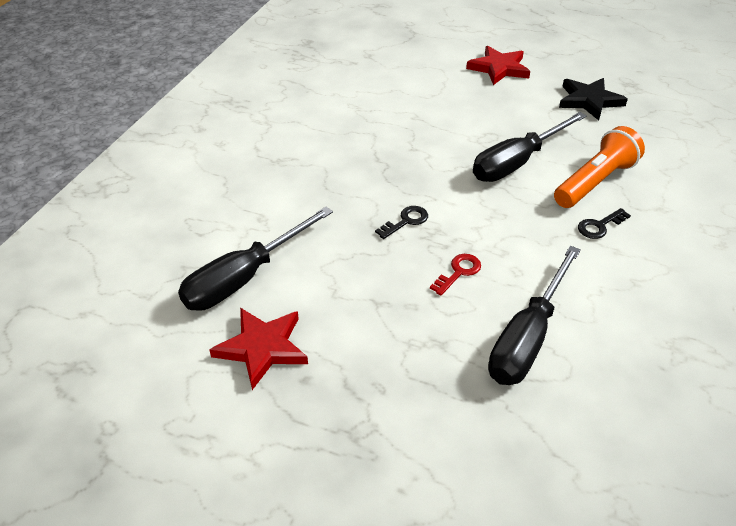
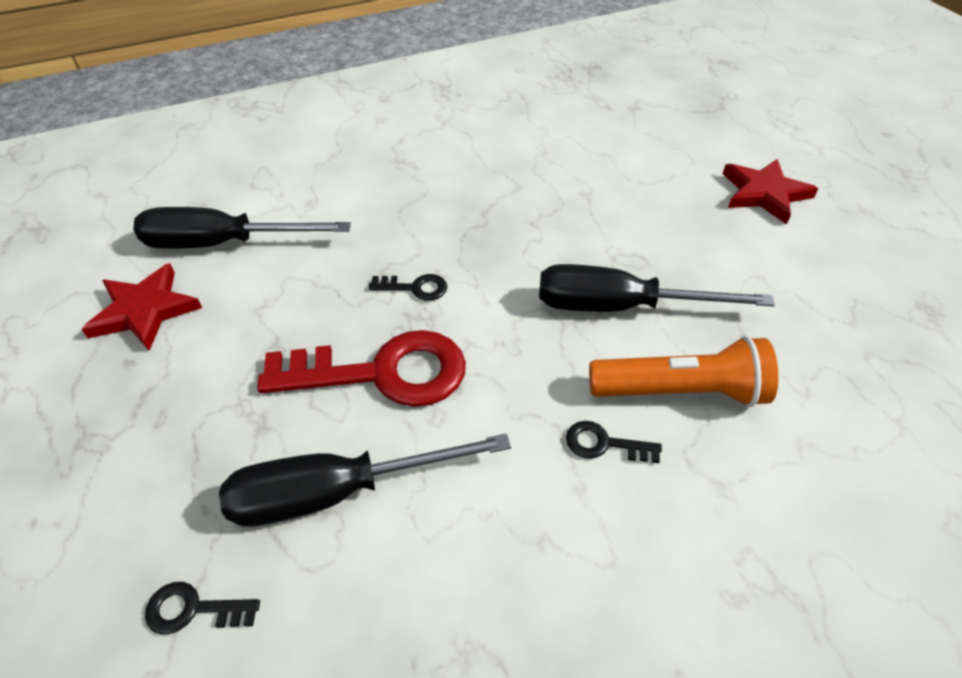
camera: 45 degrees right, 5 degrees up
(458, 272) = (382, 373): red key -> red key, size x2.34
(549, 438) = (193, 609): none -> black key
(589, 101) = (829, 294): black star -> none

